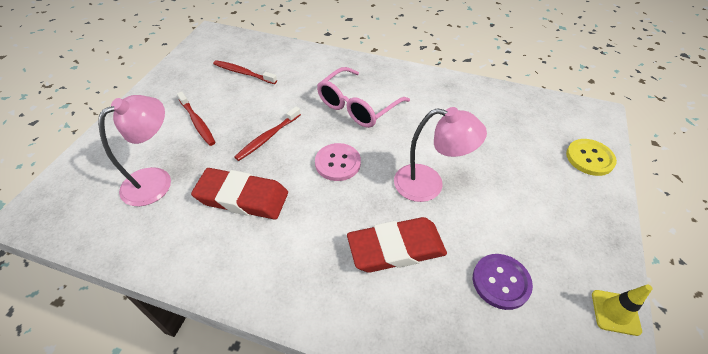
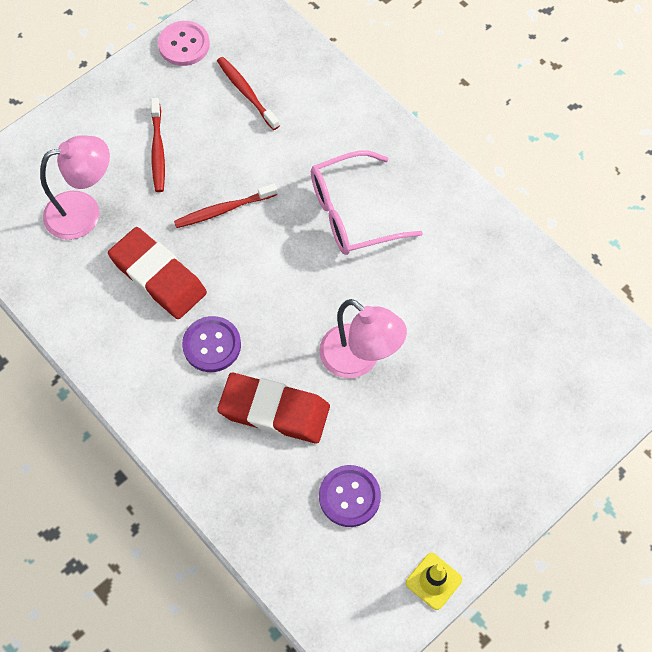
camera: 30 degrees right, 15 degrees up
(315, 225) = (212, 345): none -> purple button
(338, 163) = (279, 283): pink button -> pink button (184, 45)
(589, 158) = (574, 423): yellow button -> none

